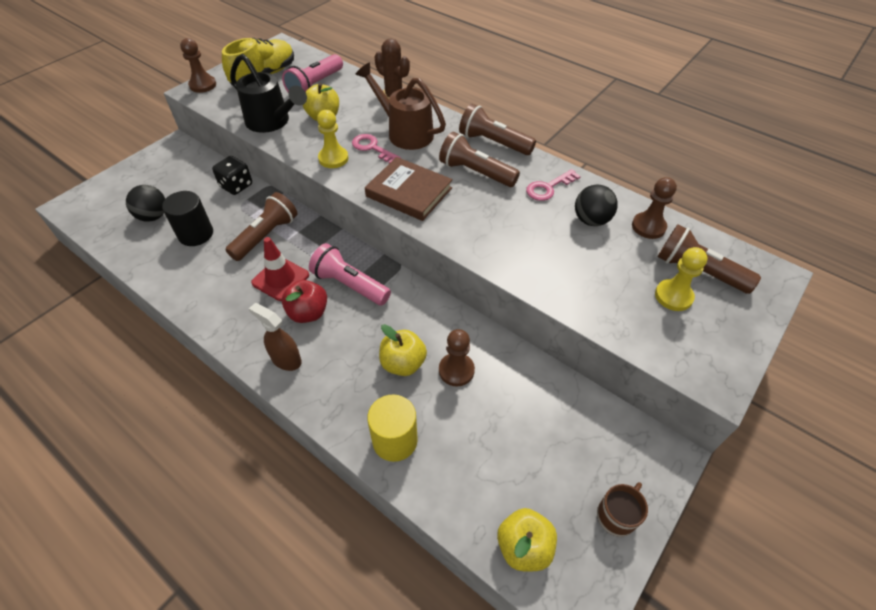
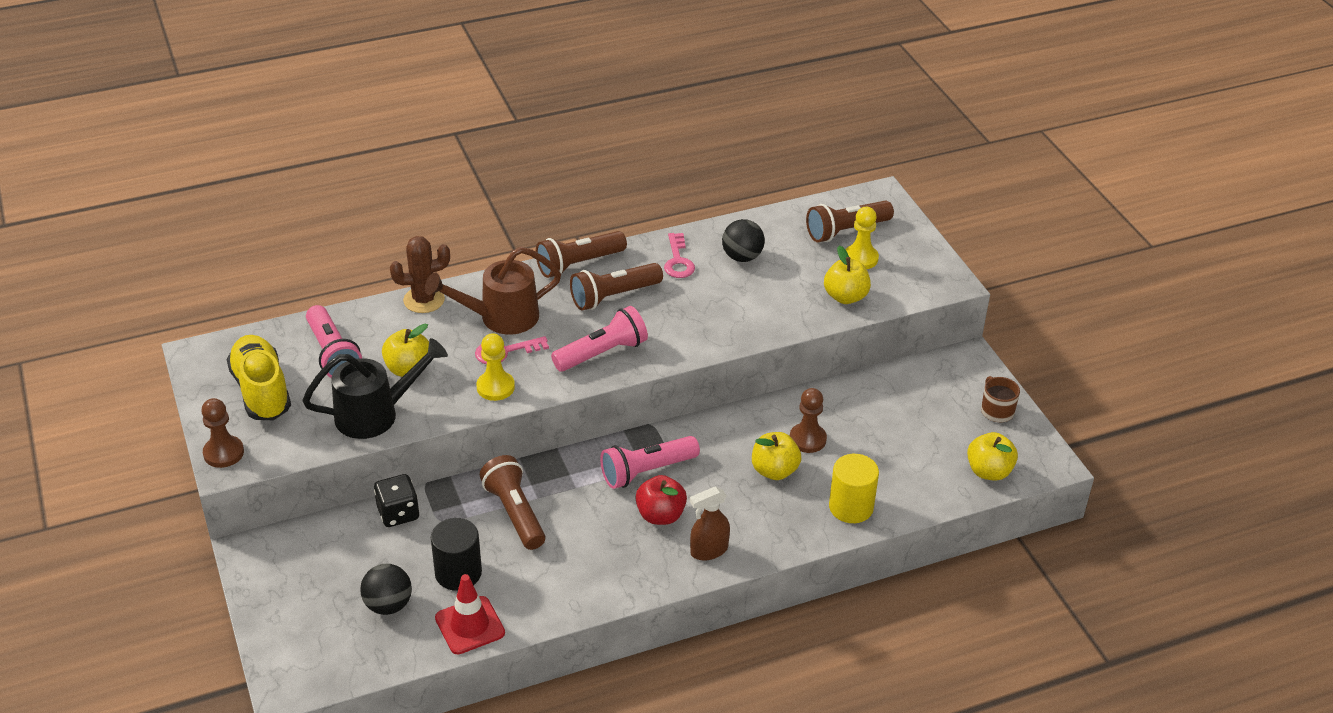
camera: 60 degrees left, 10 degrees down
(280, 279) = (594, 521): red traffic cone -> red traffic cone (470, 625)
(409, 192) = (602, 353): brown book -> pink flashlight
(611, 307) = (845, 297): none -> yellow apple
(648, 227) = (777, 229): brown pawn -> none

